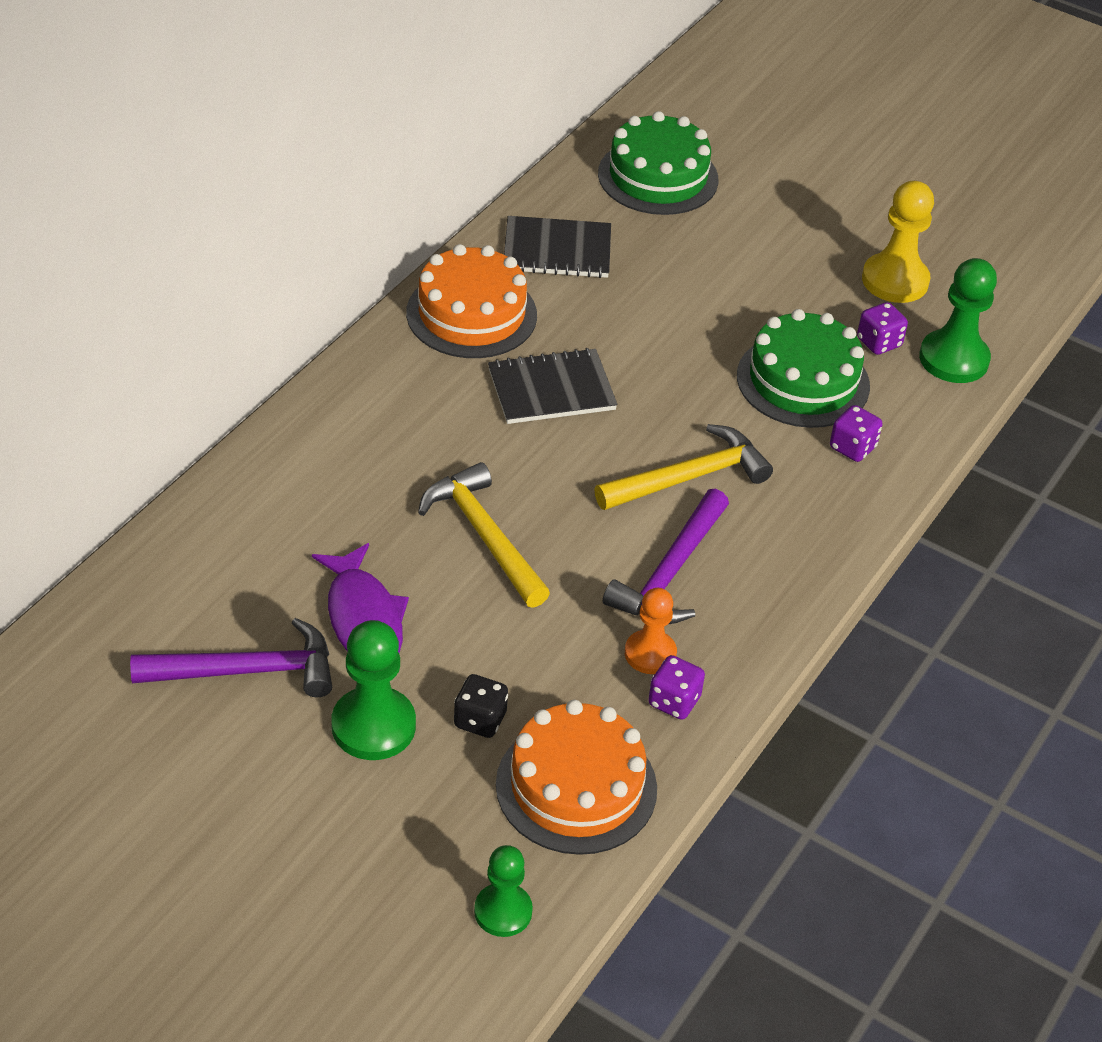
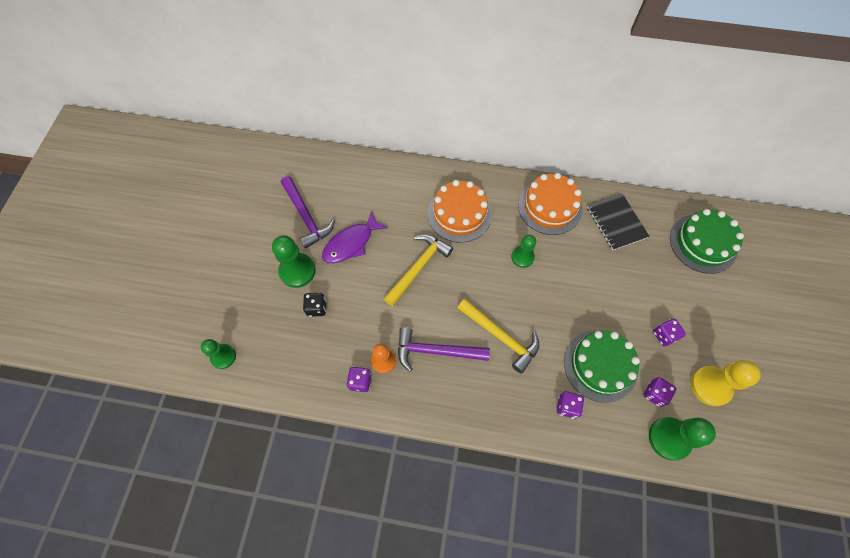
camera: 70 degrees right, 20 degrees up
(551, 389) = (522, 257): black notebook -> green pawn
(576, 786) = (296, 359): orange cake -> orange cake (459, 214)
(790, 290) = (664, 335): none -> purple dice

